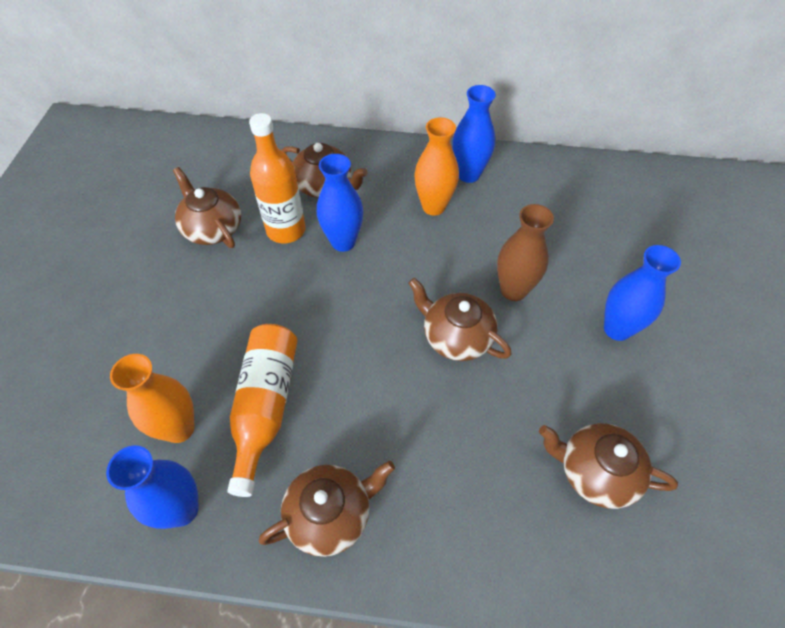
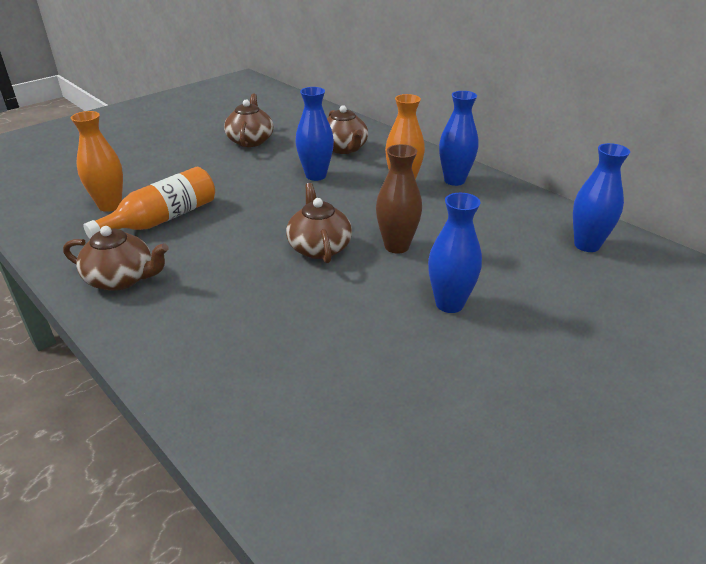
camera: 40 degrees right, 20 degrees down
(182, 510) = (62, 235): blue vase -> blue vase (587, 245)
(286, 230) = (290, 157): orange bottle -> none
(595, 472) = (308, 362): brown teapot -> none

